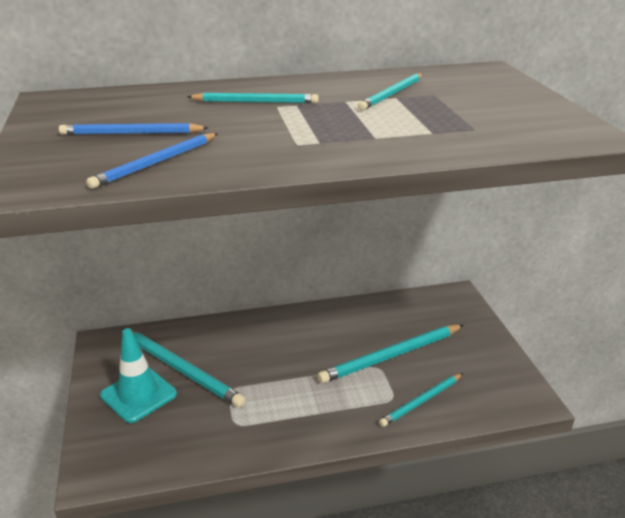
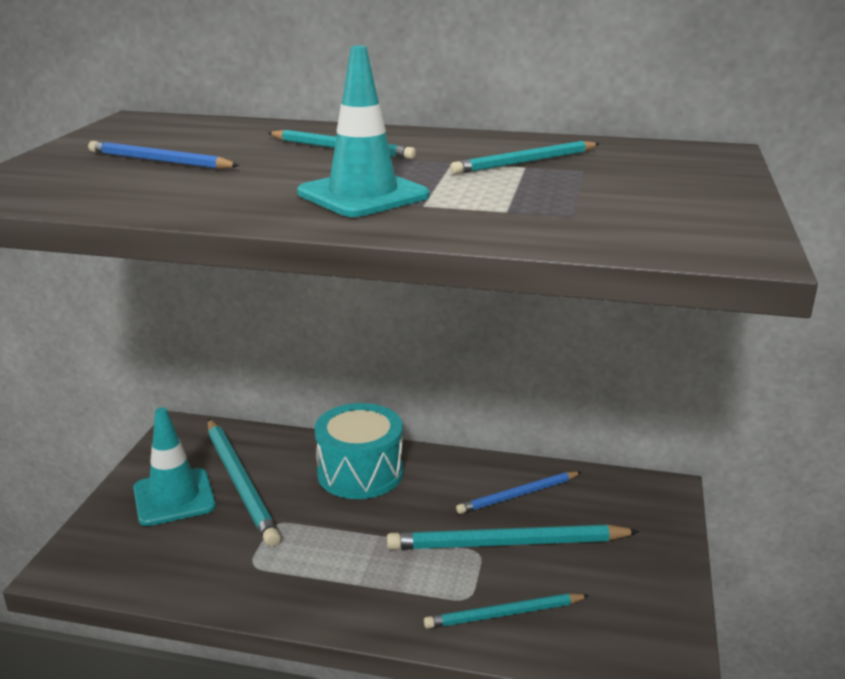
camera: 25 degrees right, 5 degrees down
(156, 163) = (137, 192): blue pencil -> blue pencil (518, 495)
(262, 337) = (360, 473): none -> turquoise drum
(325, 136) = (363, 195): none -> turquoise traffic cone

